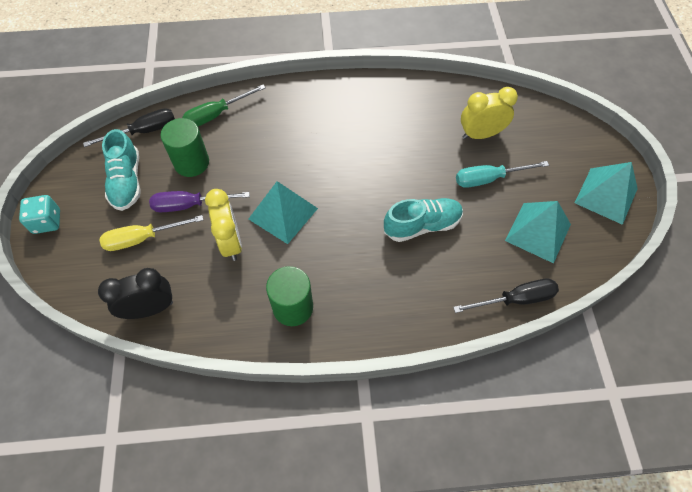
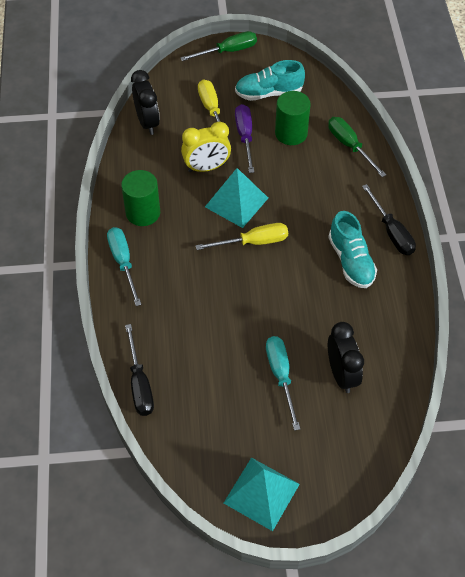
camera: 90 degrees right, 5 degrees down
(47, 222) = (228, 51): turquoise dice -> green screwdriver
(144, 131) = (325, 97): black screwdriver -> black screwdriver (391, 232)
(336, 198) = (253, 242): none -> yellow screwdriver
(364, 325) = (123, 262): none -> turquoise screwdriver
(422, 225) = (223, 311): turquoise shoe -> turquoise shoe (351, 261)
(481, 134) = (341, 374): yellow clock -> black clock
(538, 232) = (214, 415): turquoise pyramid -> none

